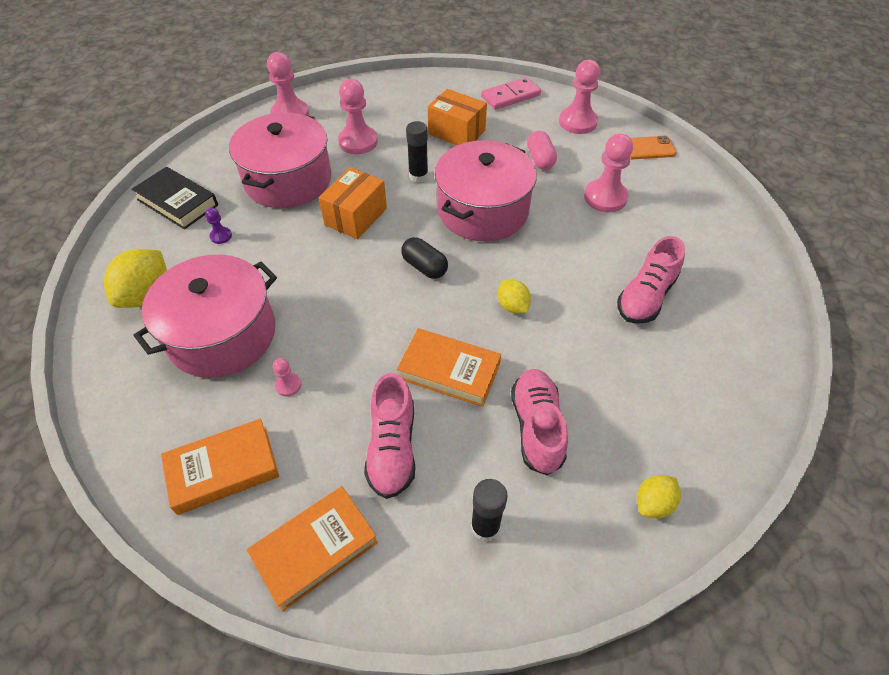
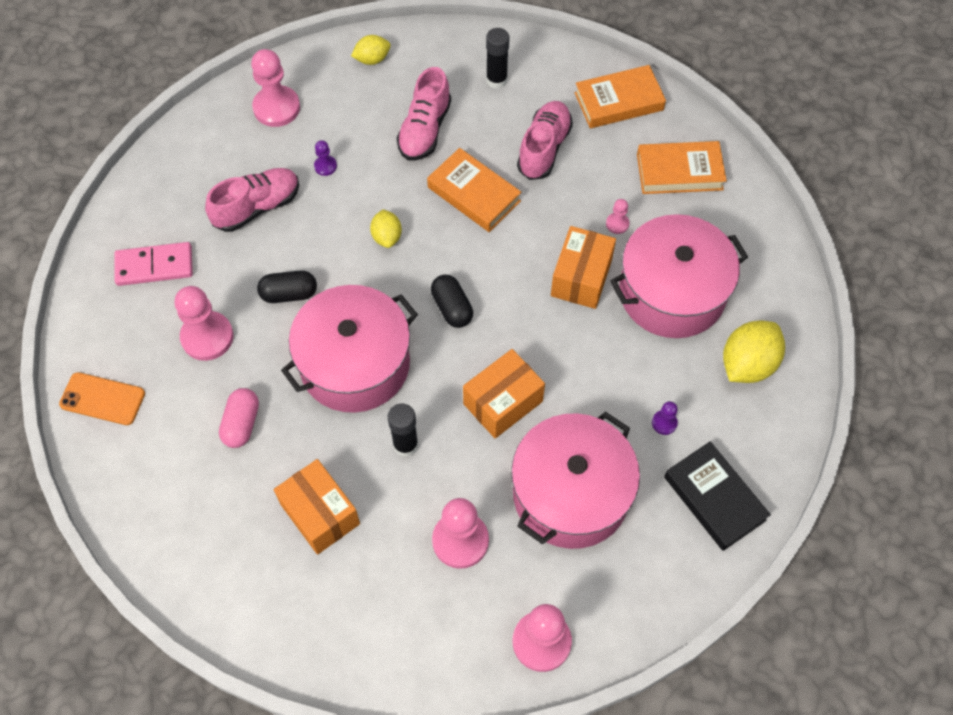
camera: 160 degrees left, 10 degrees up
(314, 323) = (581, 278): none -> orange box
(510, 96) = (203, 570): pink domino -> pink domino (154, 266)
(566, 240) = (289, 294): none -> black capsule
(577, 122) = (148, 478): pink pawn -> pink pawn (276, 108)
(613, 353) = (325, 166): none -> purple pawn

